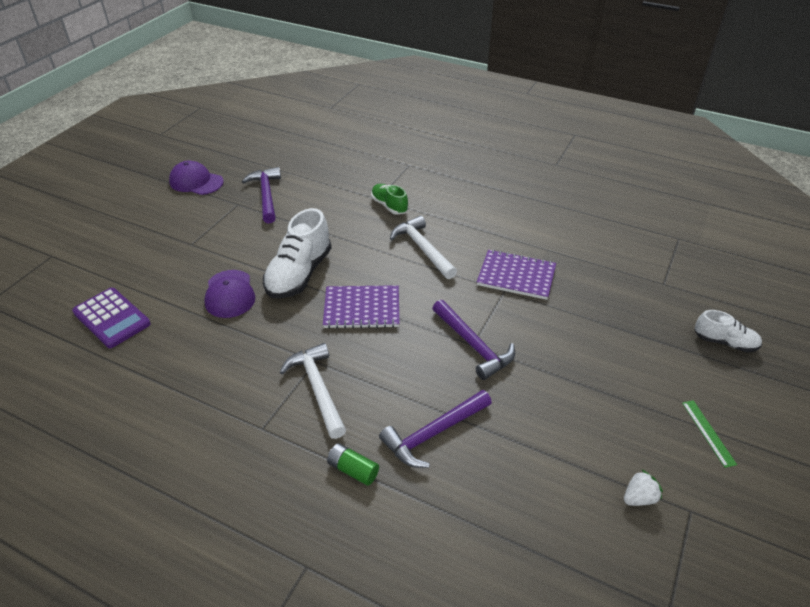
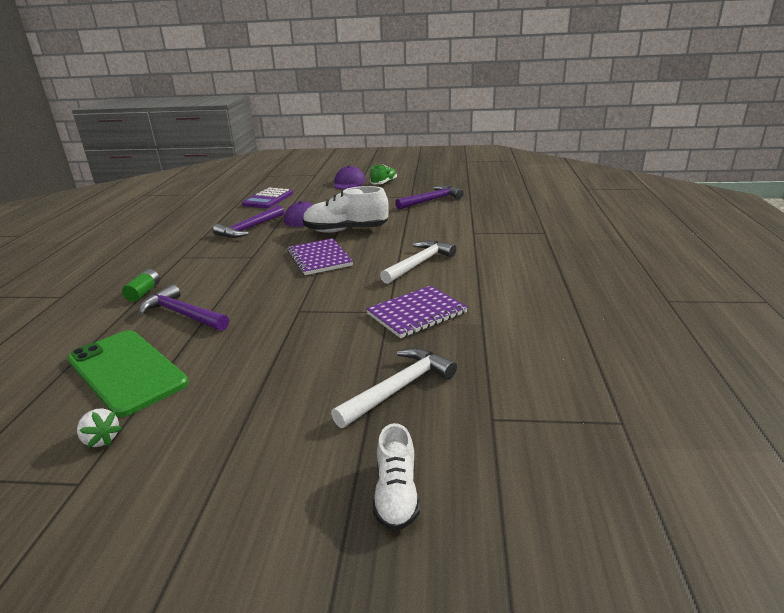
camera: 70 degrees right, 15 degrees down
(196, 182) = (423, 181): purple cap -> purple cap (349, 183)
(317, 388) = (223, 264): white hammer -> white hammer (398, 388)
(389, 206) = (468, 239): green shoe -> green shoe (384, 183)
(473, 345) = (297, 311): purple hammer -> purple hammer (249, 228)
(516, 276) = (416, 313): purple notebook -> purple notebook turned 60 degrees clockwise
(534, 482) = (127, 371): none -> green phone
(708, 432) = (204, 489): green ruler -> none

